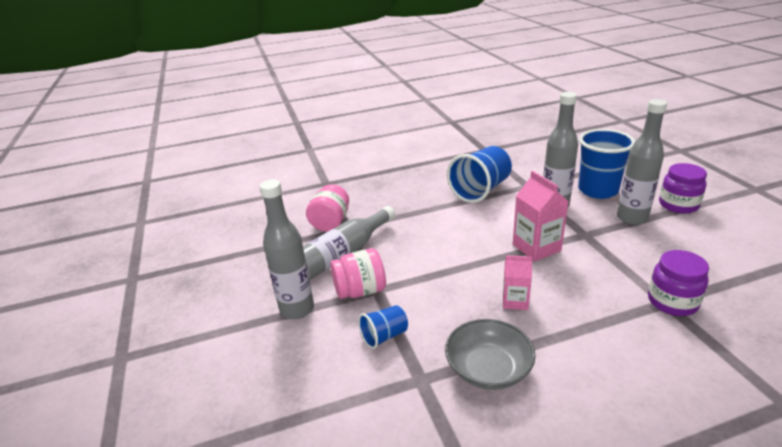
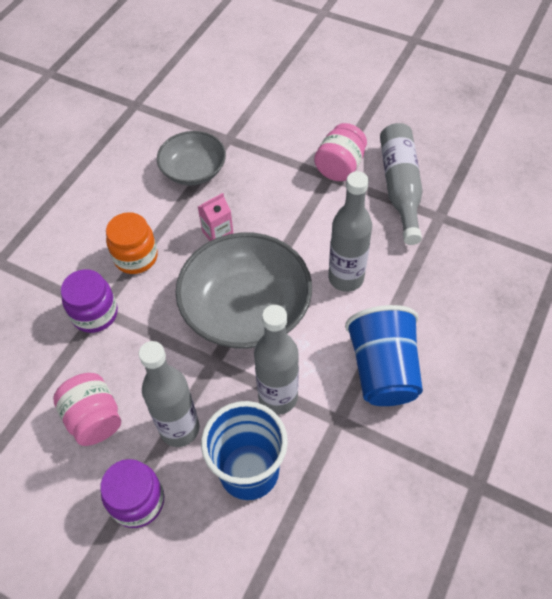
camera: 135 degrees right, 25 degrees up
(297, 309) = (362, 126): grey bottle -> grey bottle (346, 278)
(330, 222) = (464, 212): pink jar -> pink jar (94, 418)
(384, 336) = (280, 148): blue cup -> none
(536, 247) = (246, 308): pink carton -> grey bowl
(608, 323) = (136, 257): none -> orange jar

